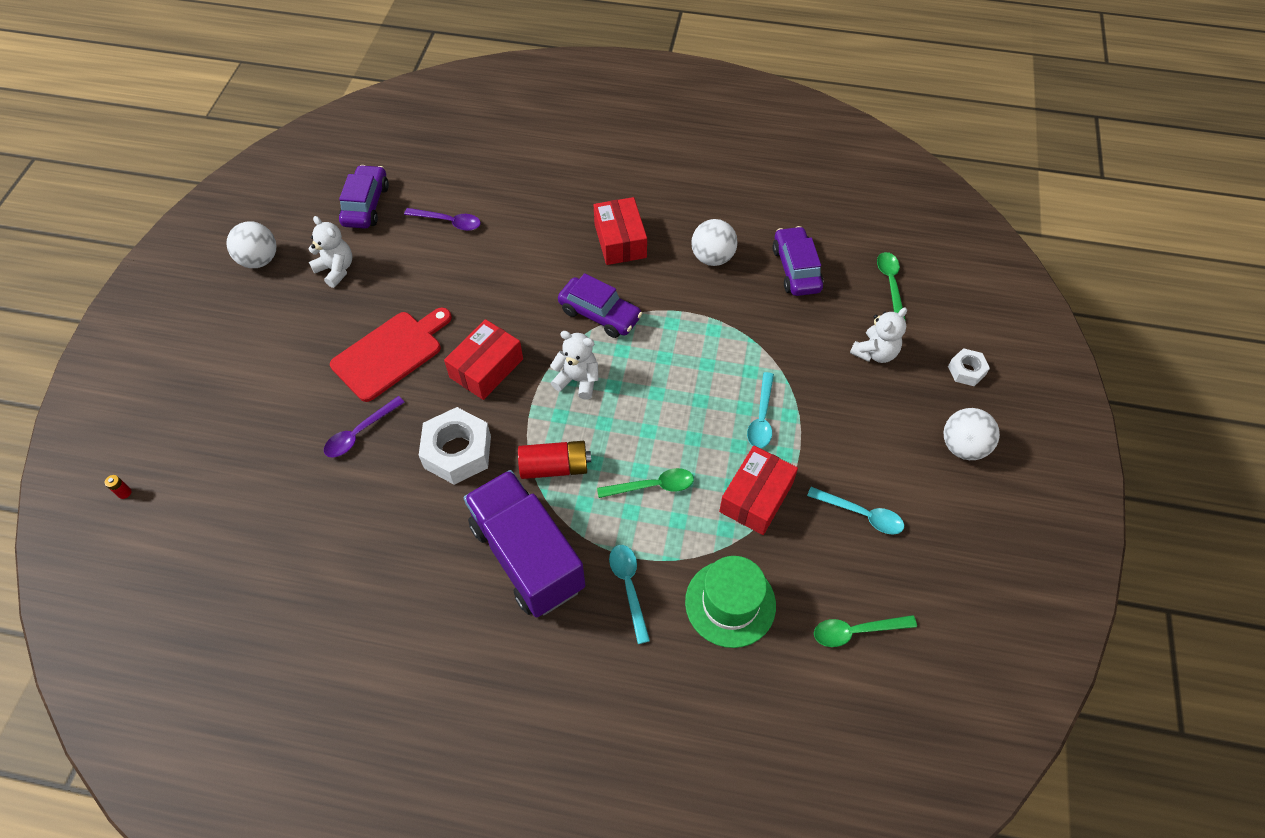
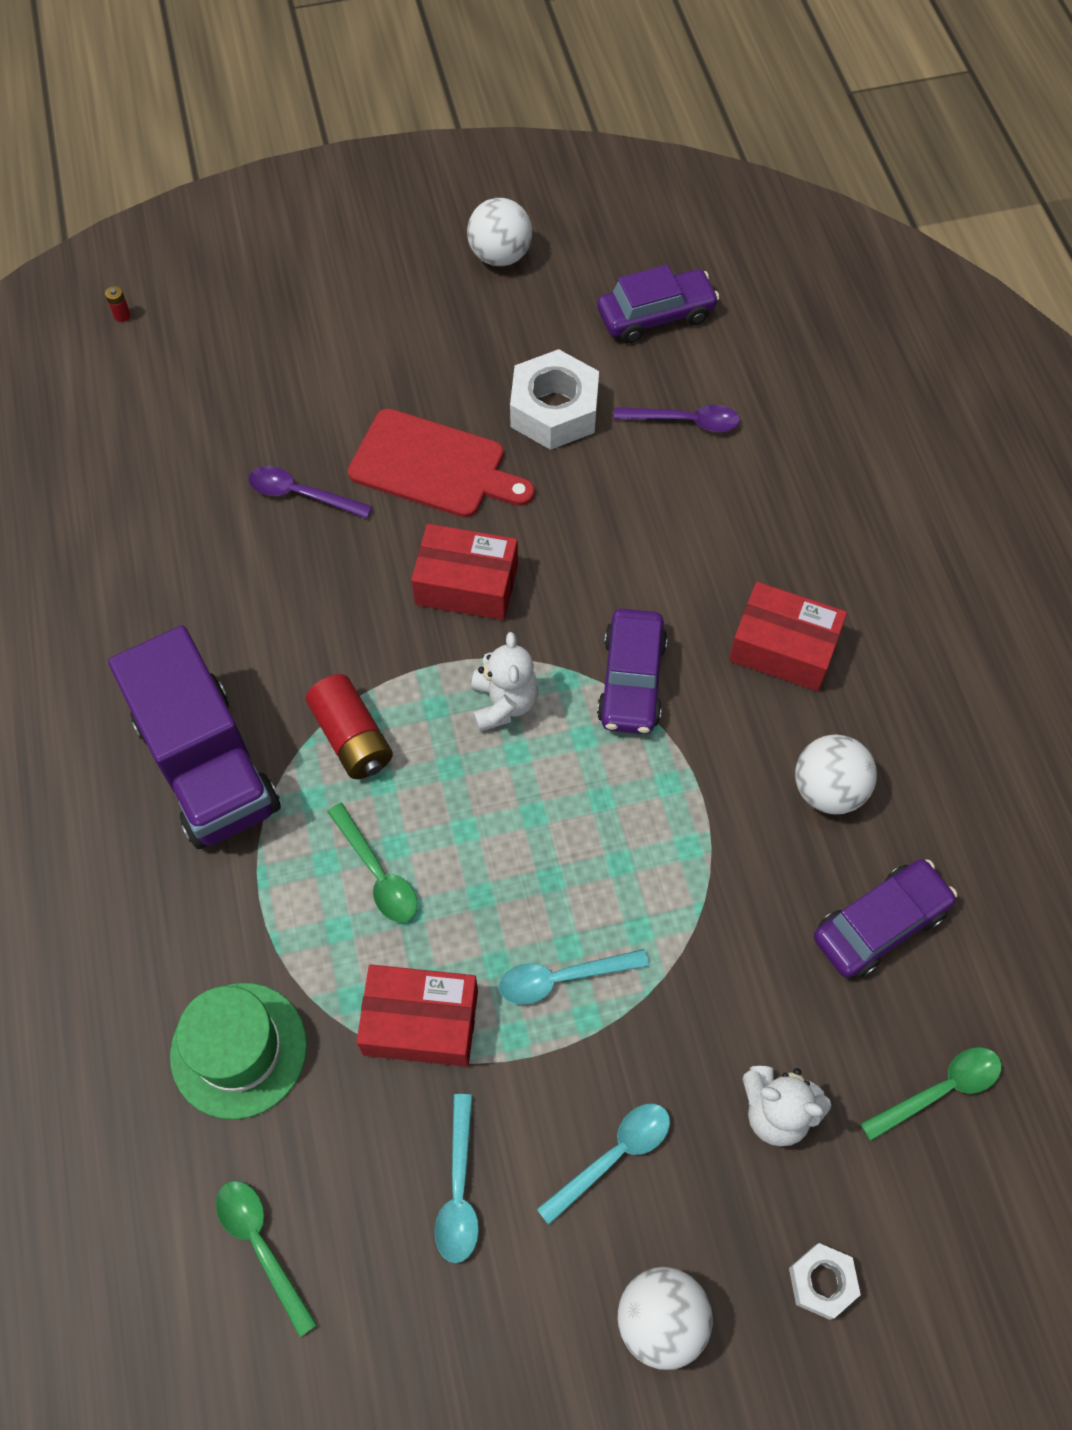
camera: 65 degrees right, 5 degrees up
(336, 270) = (531, 340): white teddy bear -> none
(449, 222) = (685, 421): purple spoon -> purple spoon turned 75 degrees counterclockwise
(457, 452) = (323, 613): white nut -> white nut (554, 410)
(527, 556) = (208, 765): purple truck -> purple truck turned 120 degrees clockwise
(620, 241) = (783, 648): red box -> red box turned 60 degrees clockwise
(629, 587) = (212, 907): turquoise spoon -> turquoise spoon (613, 1156)

